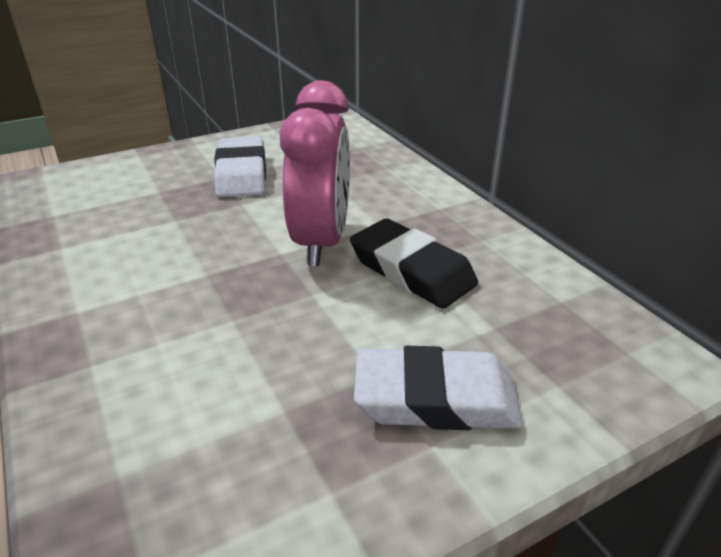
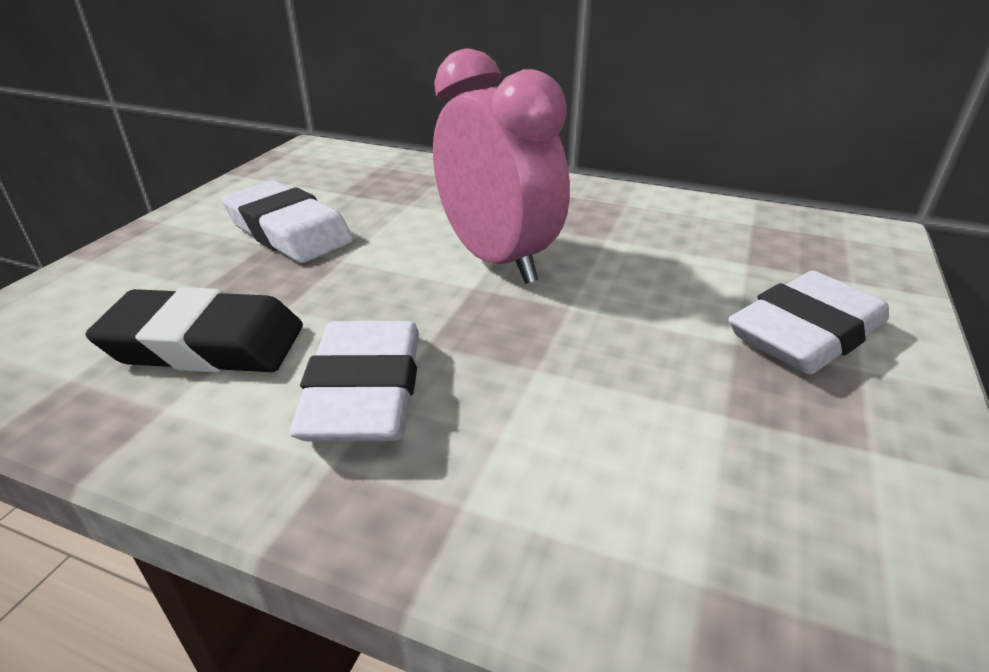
camera: 40 degrees left, 0 degrees up
(139, 284) = (364, 391): none -> white eraser
(412, 270) = (617, 249): black eraser -> black eraser (205, 344)

